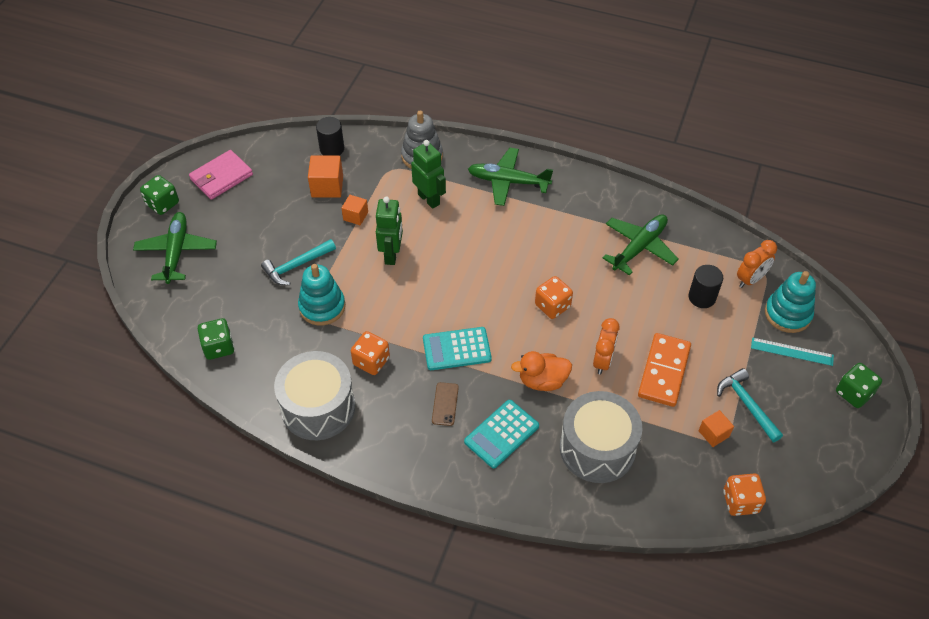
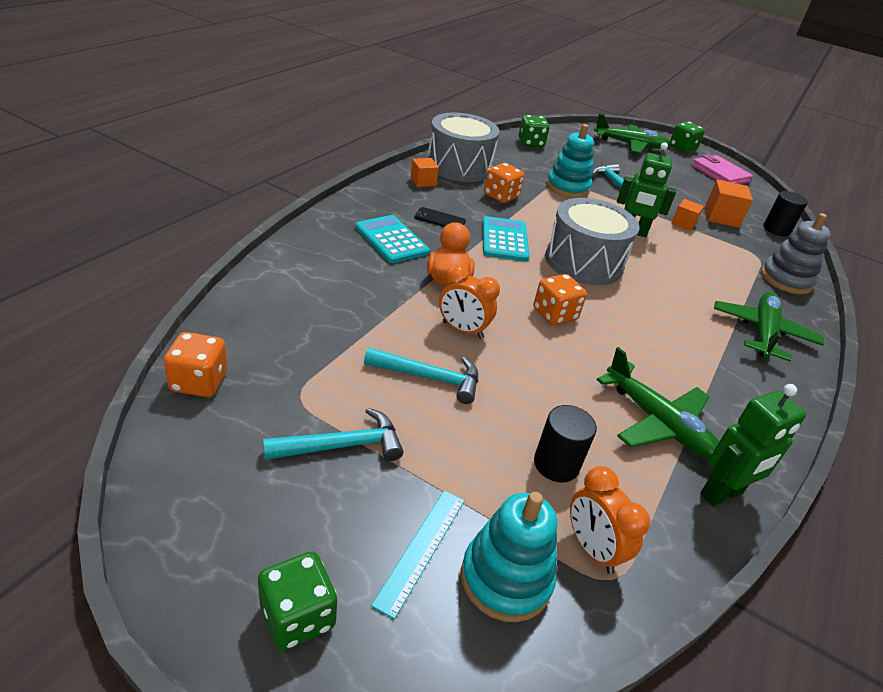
camera: 95 degrees right, 15 degrees down
(429, 199) = (717, 269): green robot -> green robot (722, 494)
(445, 404) = (440, 219): brown phone -> black phone
(597, 448) = (343, 292): grey drum -> grey drum (583, 262)
(664, 371) = (430, 378): orange domino -> turquoise hammer
(713, 434) = (312, 392): orange cube -> orange cube (423, 182)

